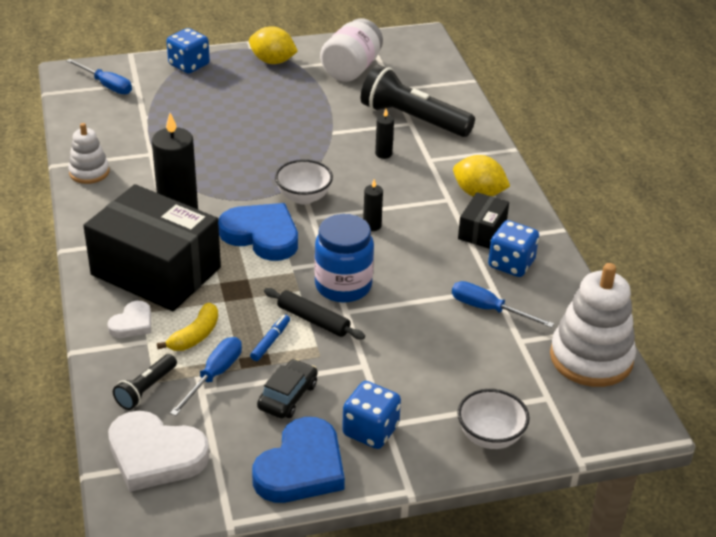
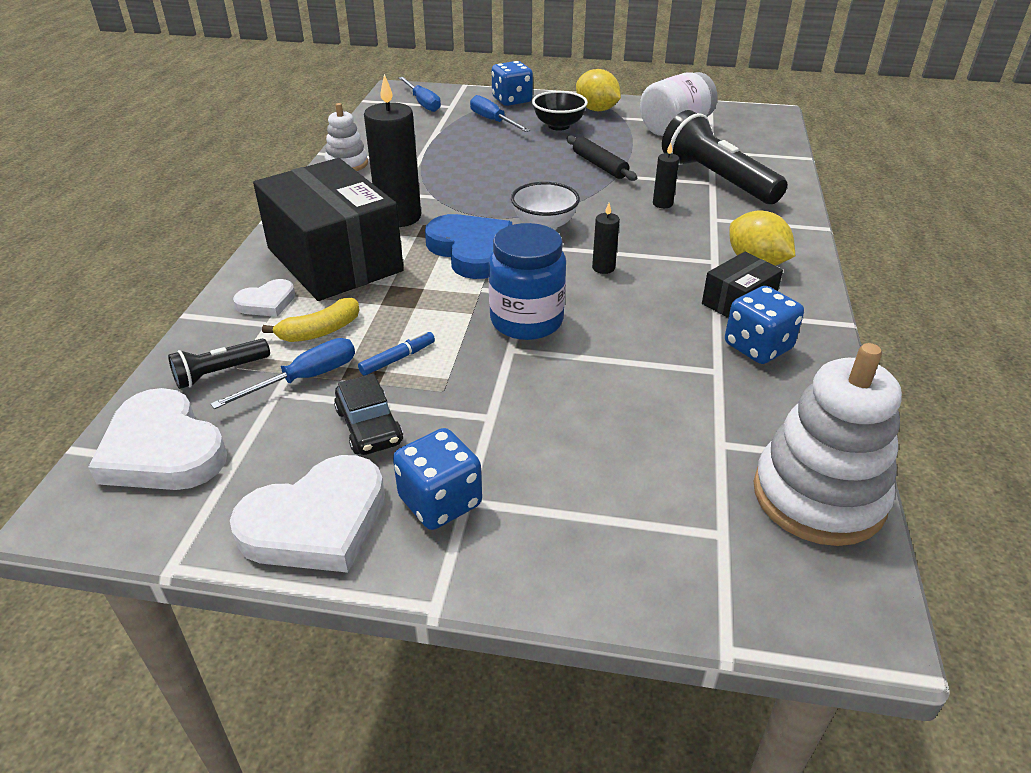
camera: 25 degrees right, 0 degrees up
(251, 87) = (558, 126): none -> black bowl
(287, 396) = (369, 426): black car -> black car turned 105 degrees clockwise
(301, 467) = (316, 522): blue heart -> white heart
(313, 320) = (465, 348): black rolling pin -> black rolling pin (599, 165)
(489, 309) = (697, 392): blue screwdriver -> blue screwdriver (493, 121)
(490, 436) = (602, 564): white bowl -> none

